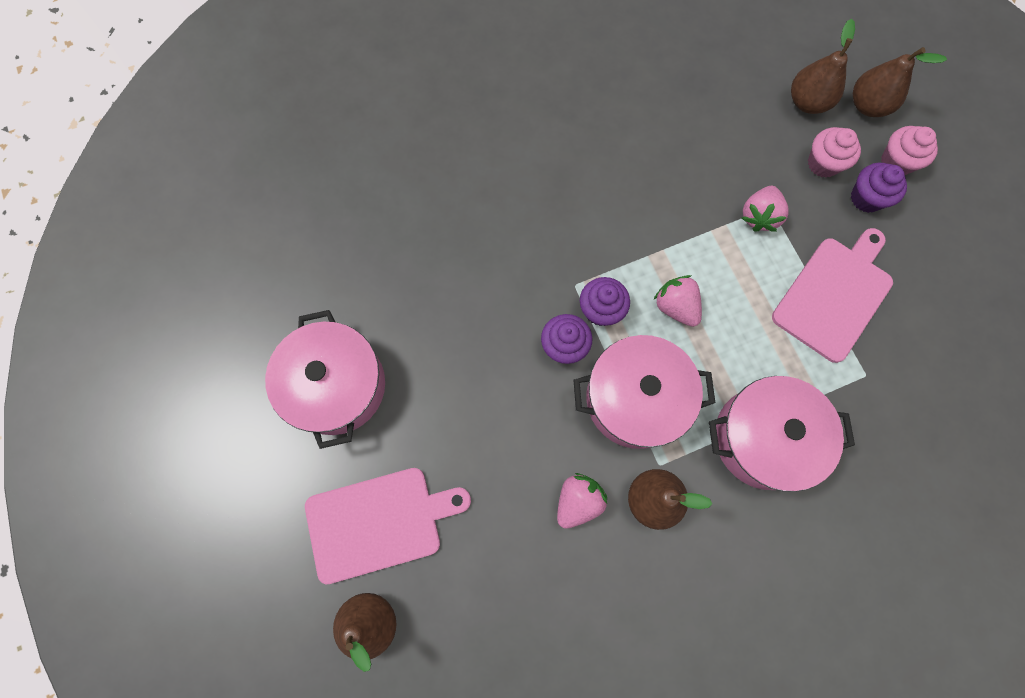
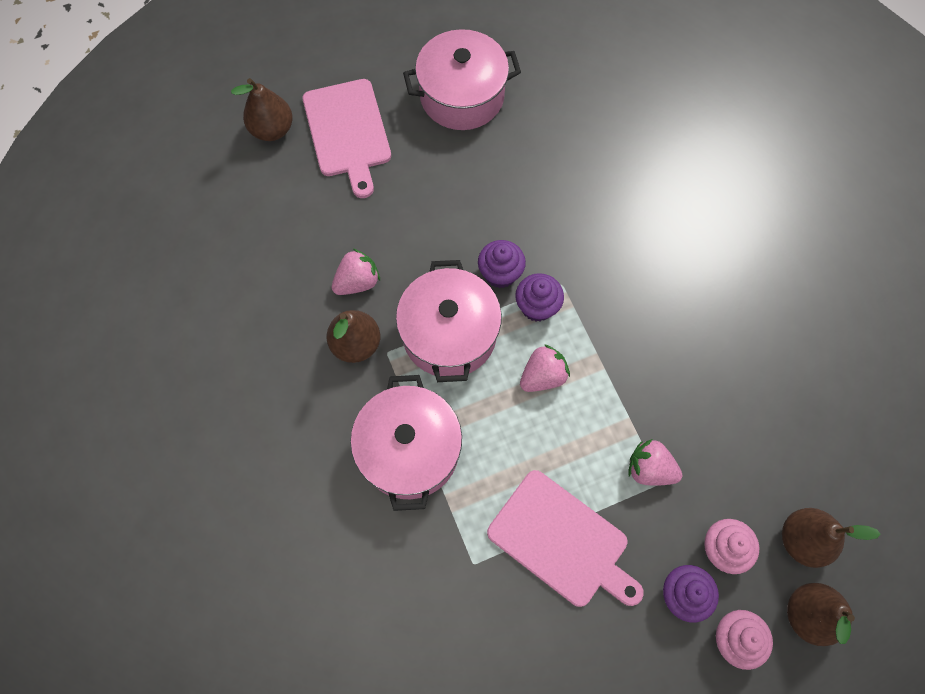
camera: 90 degrees right, 5 degrees down
(578, 501) = (357, 282): pink strawberry -> pink strawberry turned 75 degrees counterclockwise

